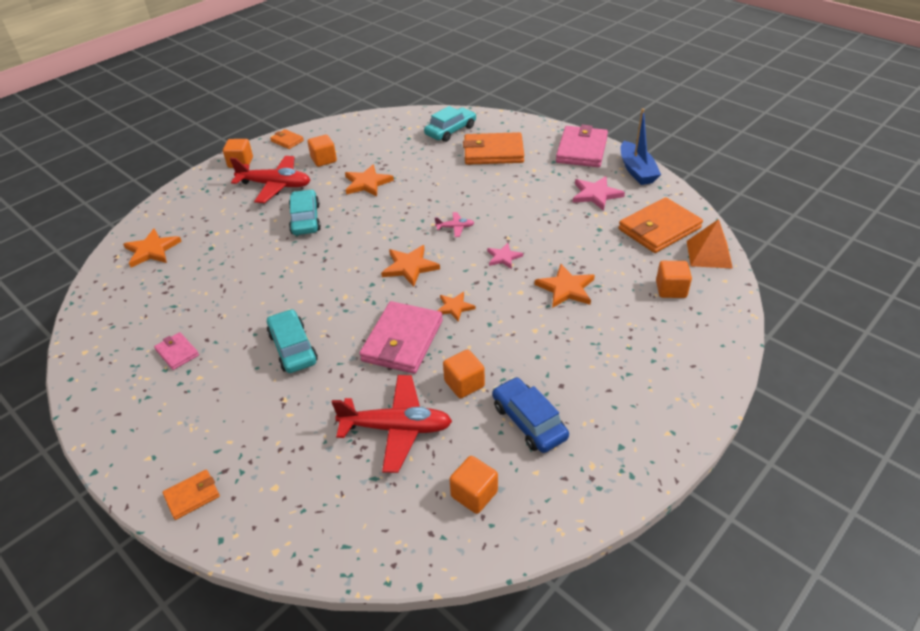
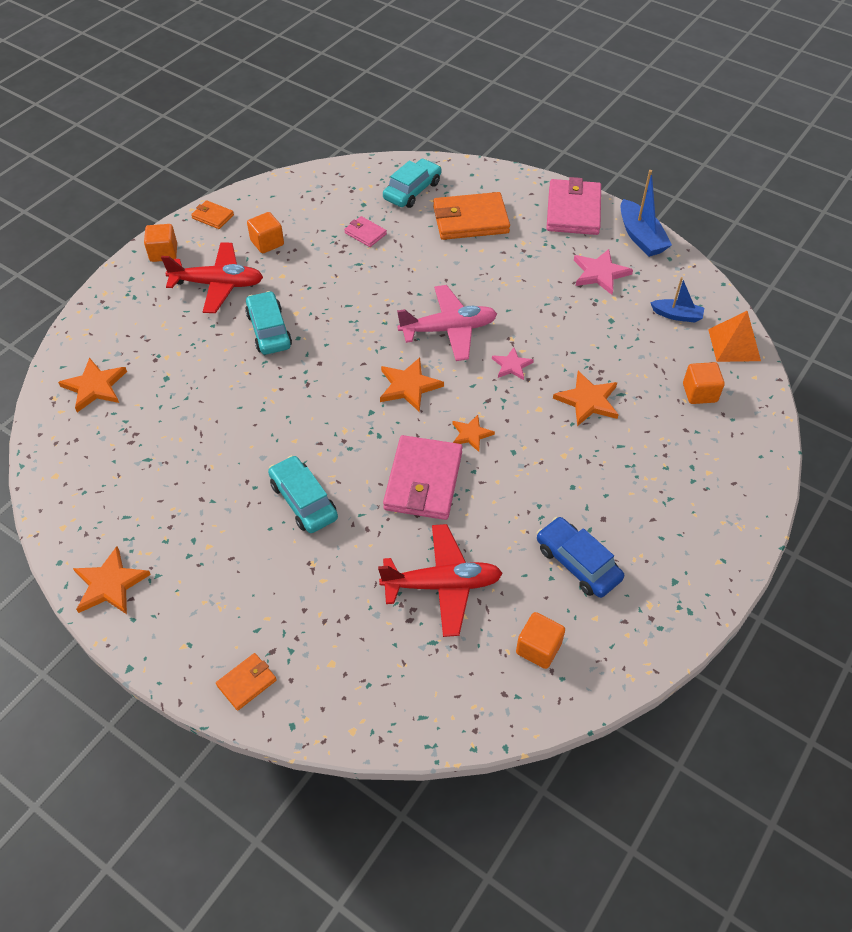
camera: 10 degrees left, 10 degrees up
(177, 353) = (173, 518): pink wallet -> pink wallet (365, 233)
(367, 183) = (329, 274): orange star -> orange star (110, 584)
(455, 228) = (448, 329): pink plane -> pink plane, size x2.22
(464, 384) = (502, 526): orange cube -> none
(659, 229) = (677, 315): orange wallet -> blue boat

